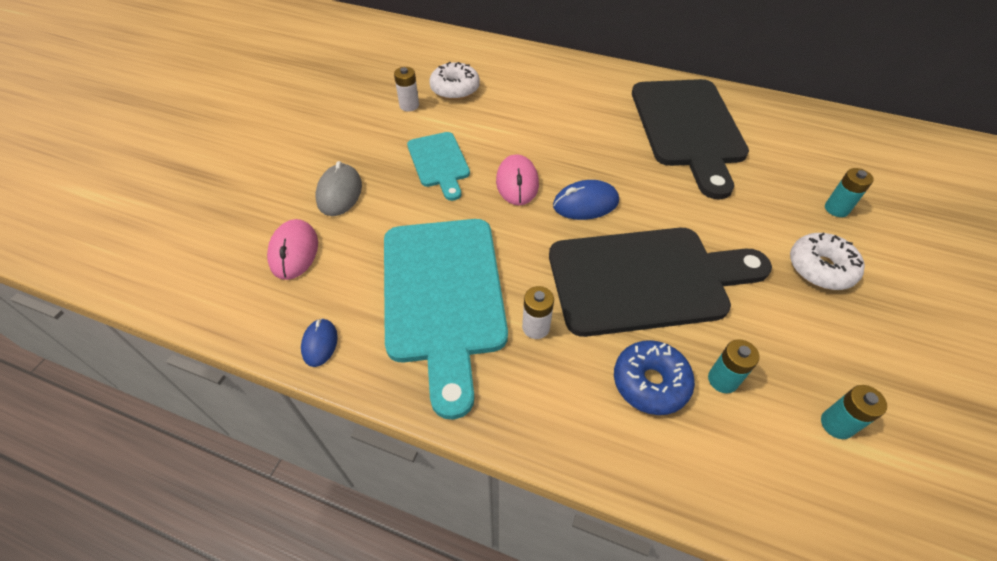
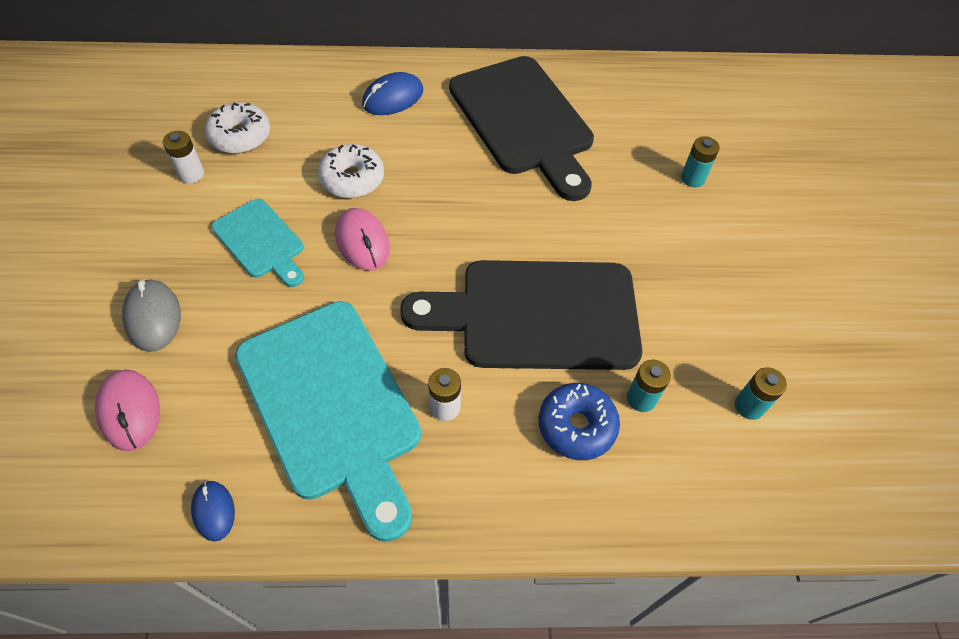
camera: 25 degrees left, 5 degrees up
(585, 203) = (446, 245): blue mouse -> blue mouse (393, 98)
(646, 279) = (537, 315): black cutting board -> black cutting board turned 150 degrees counterclockwise
(820, 268) = (695, 249): white donut -> white donut (352, 179)

